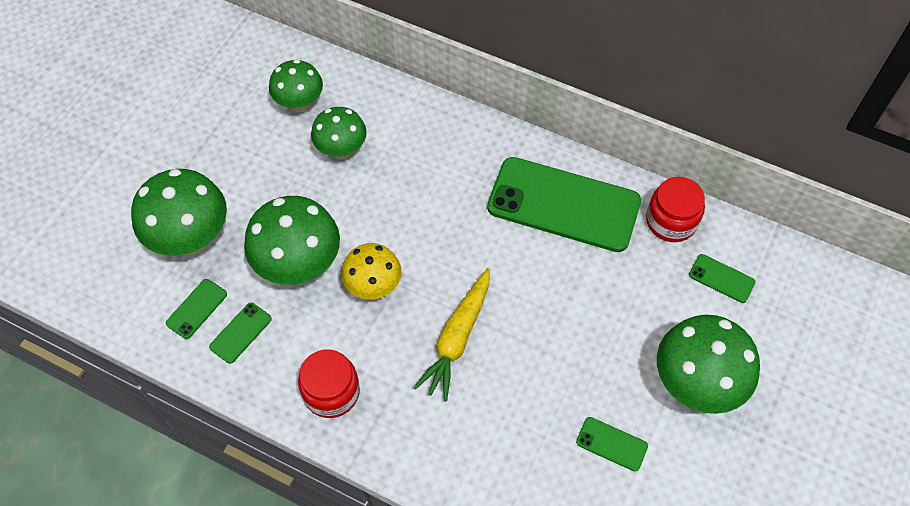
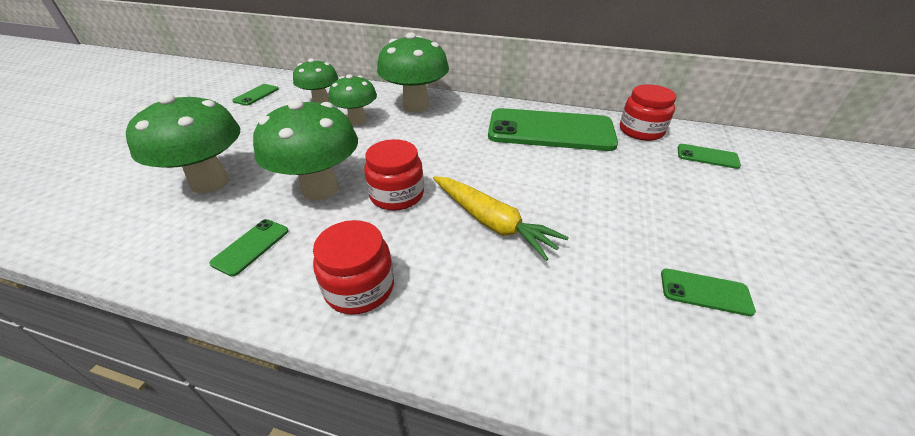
camera: 10 degrees left, 20 degrees down
(197, 309) = (203, 232): green phone -> green phone (256, 95)
(373, 287) = (397, 195): yellow mushroom -> red jar
(457, 339) = (492, 223): yellow carrot -> yellow carrot turned 60 degrees counterclockwise
(695, 384) = (748, 228): green mushroom -> green mushroom (416, 106)

